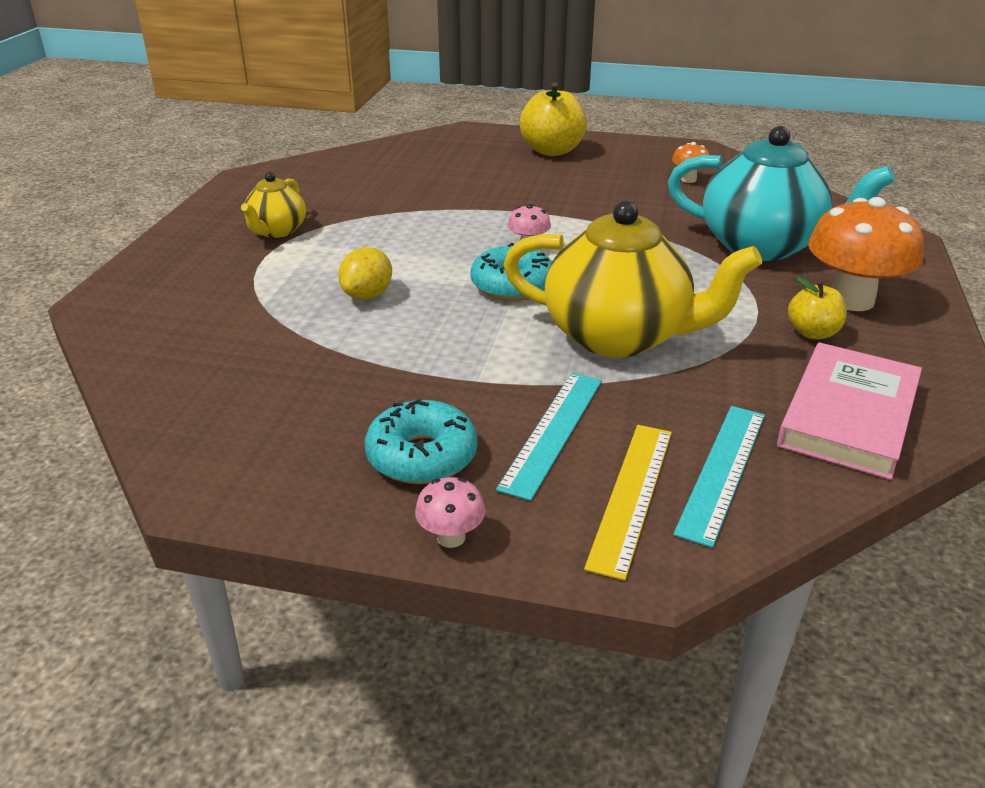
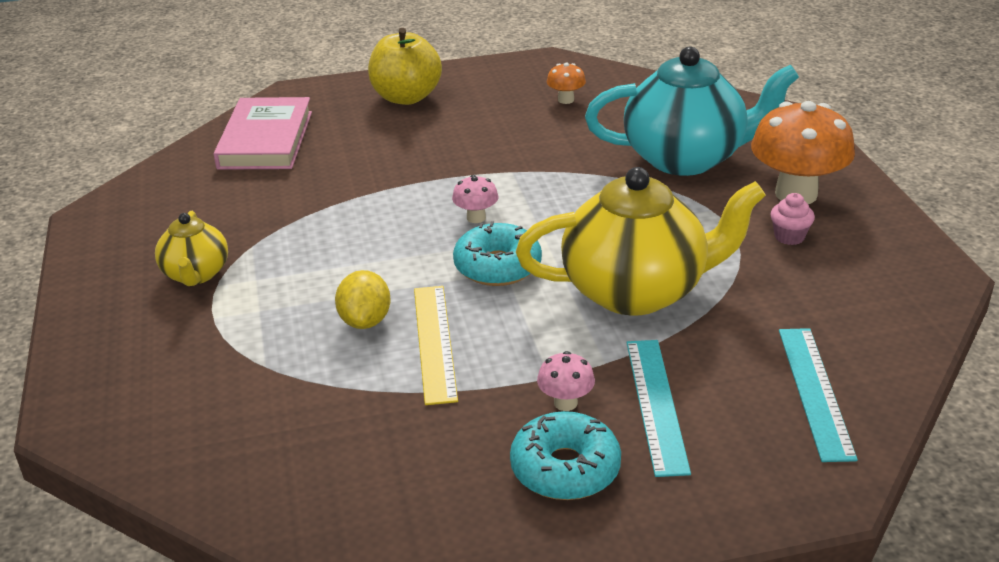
camera: 25 degrees left, 0 degrees up
(451, 537) = (654, 533): pink mushroom -> pink mushroom (565, 403)
(631, 495) = (764, 440): yellow ruler -> yellow ruler (434, 342)
(812, 333) = (789, 237): yellow apple -> pink cupcake
(848, 415) = (870, 307): pink book -> pink book (265, 140)

